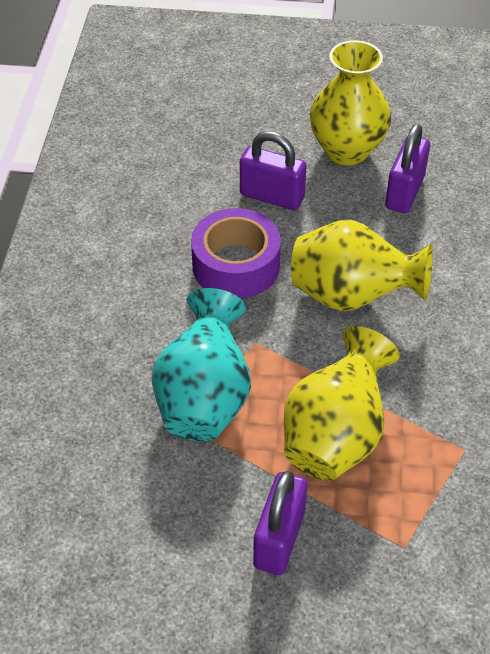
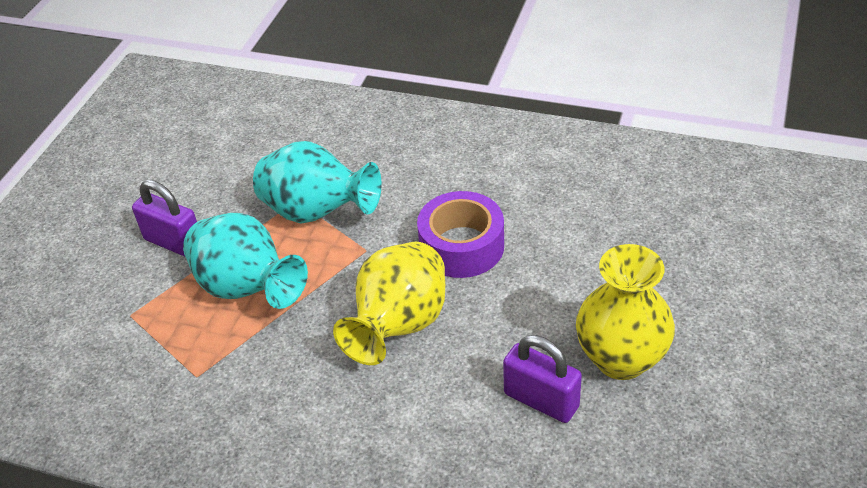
camera: 105 degrees right, 5 degrees down
(272, 196) = (552, 283): purple padlock -> none
(335, 437) = (247, 288): yellow vase -> turquoise vase

